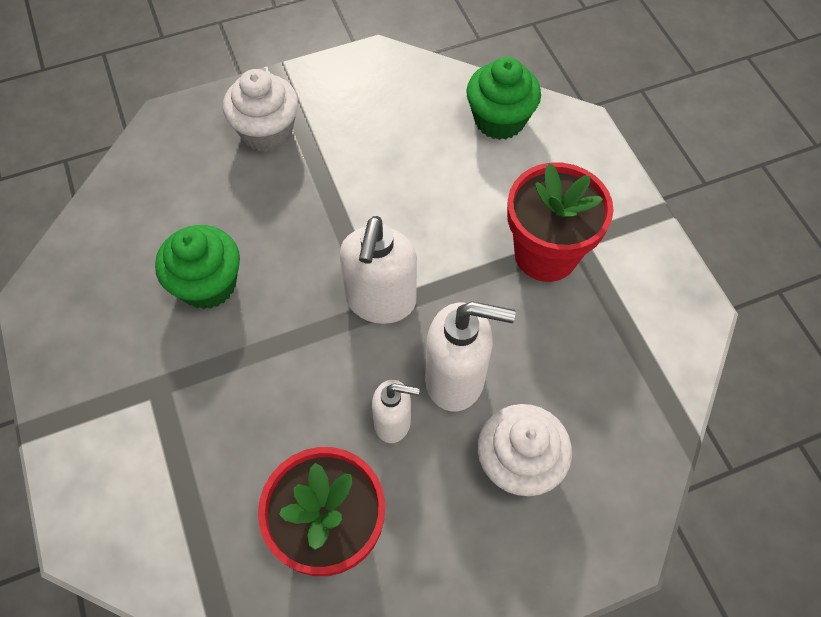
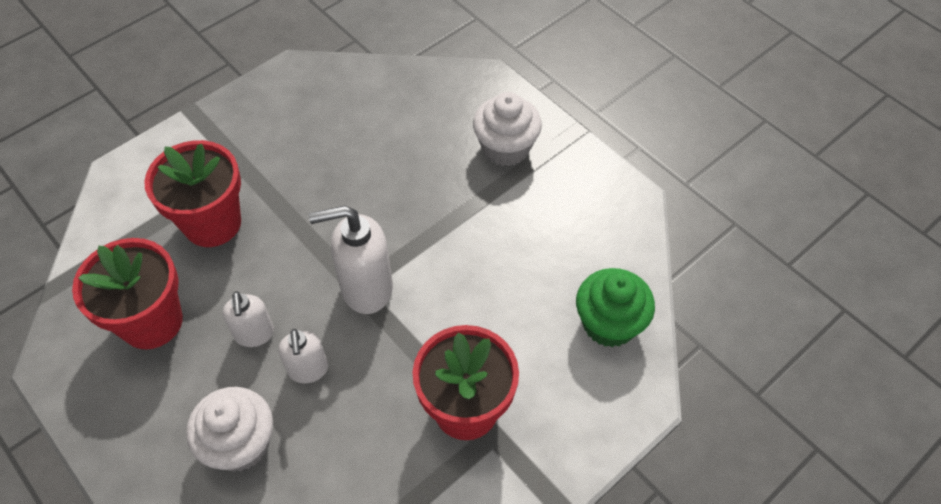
camera: 70 degrees right, 5 degrees down
(208, 284) = (340, 164): green cupcake -> none
(222, 437) = (212, 223): none -> red flower pot
(456, 379) = (308, 370): white soap dispenser -> white soap dispenser, size x0.60

